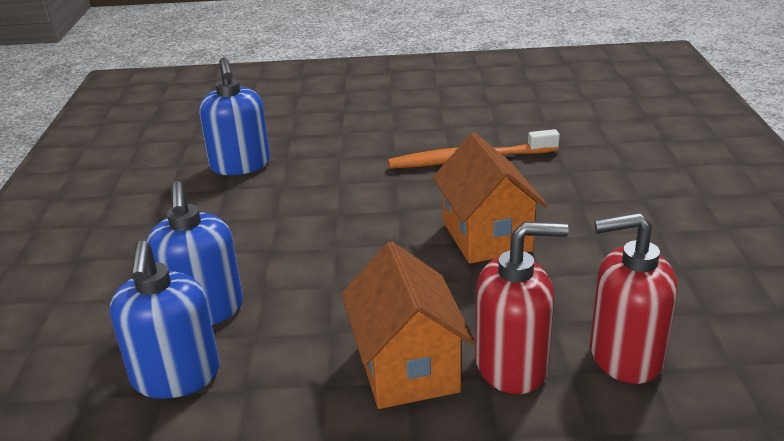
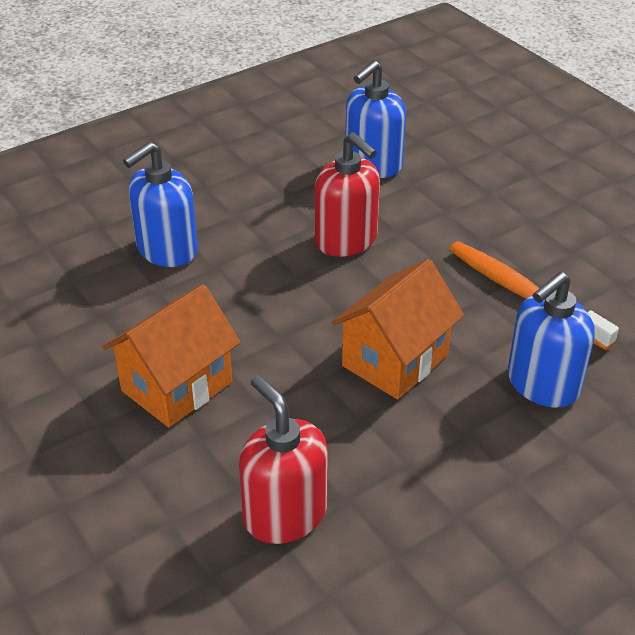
camera: 55 degrees right, 10 degrees up
(176, 376) = (89, 276): blue soap dispenser -> blue soap dispenser (542, 384)
(512, 365) = (221, 446): red soap dispenser -> red soap dispenser (346, 240)

